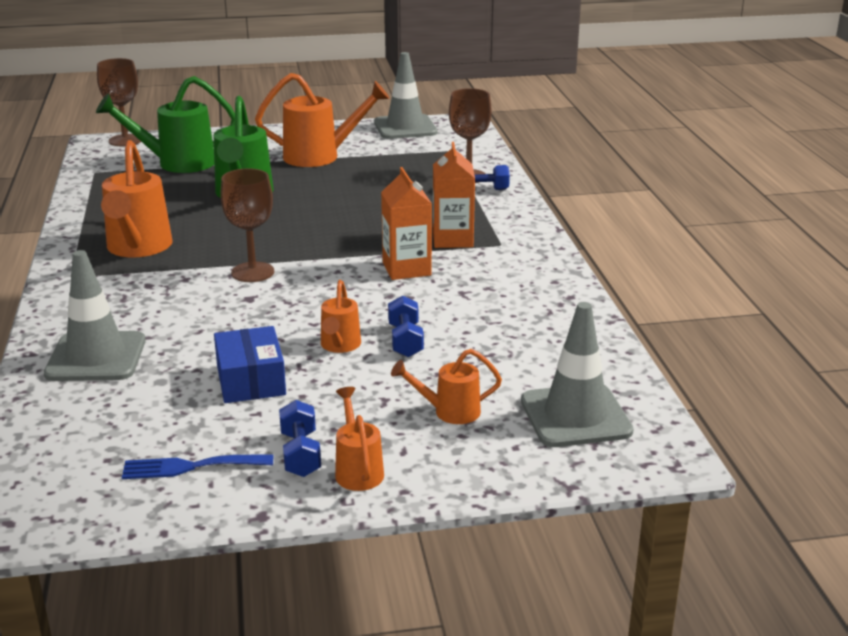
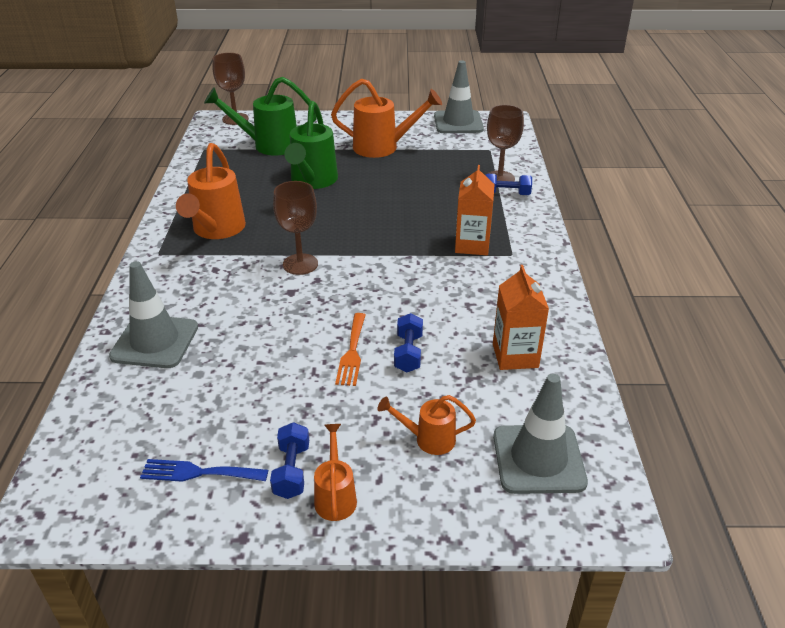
camera: 10 degrees right, 10 degrees up
(250, 380) = (270, 382): blue box -> none
(339, 346) = (352, 352): orange watering can -> orange fork
(406, 269) = (426, 273): orange carton -> orange carton (515, 355)

